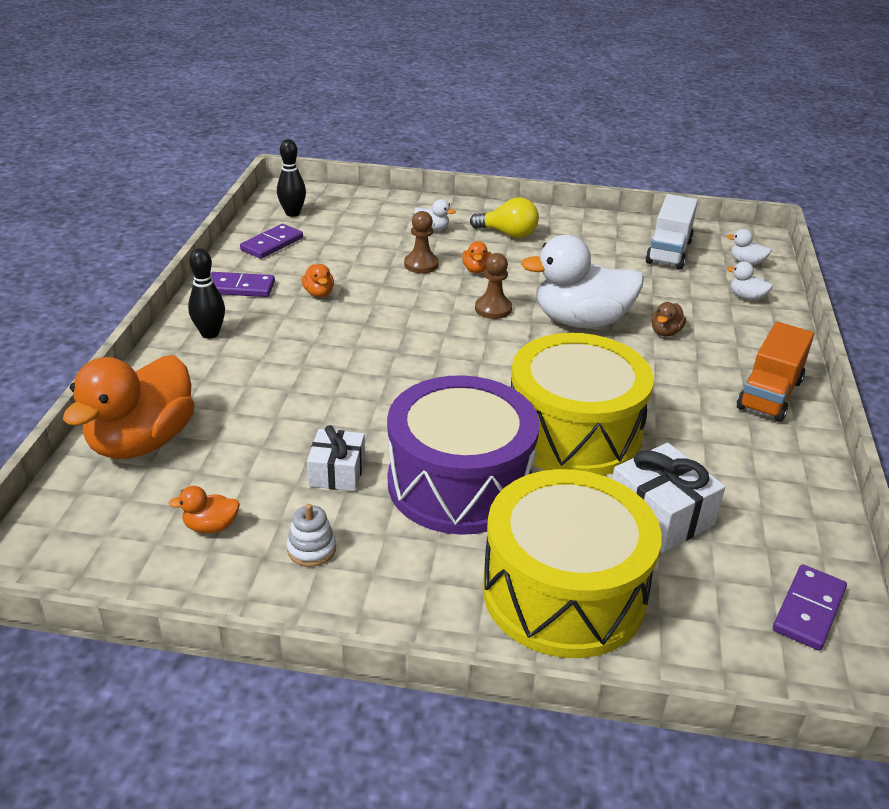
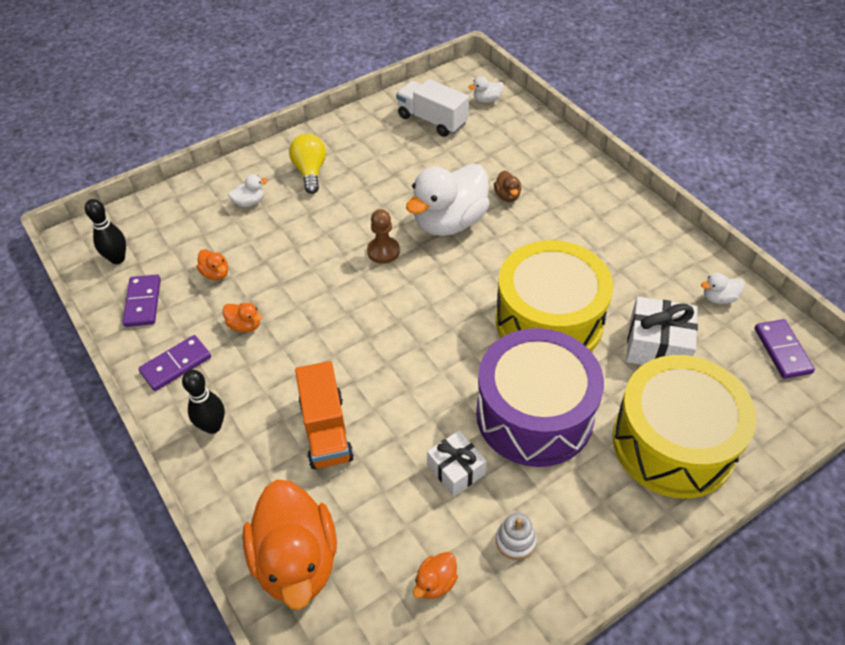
camera: 40 degrees left, 15 degrees up
(421, 264) = (285, 244): brown pawn -> none
(476, 269) = (329, 222): orange duck -> orange duck (216, 273)
(508, 234) = (310, 172): yellow light bulb -> yellow light bulb turned 75 degrees counterclockwise
(668, 252) = (432, 120): white truck -> white truck turned 150 degrees clockwise
(746, 297) = (518, 132): white duck -> white duck (718, 298)
(769, 394) = (612, 207): orange truck -> orange truck (326, 430)

